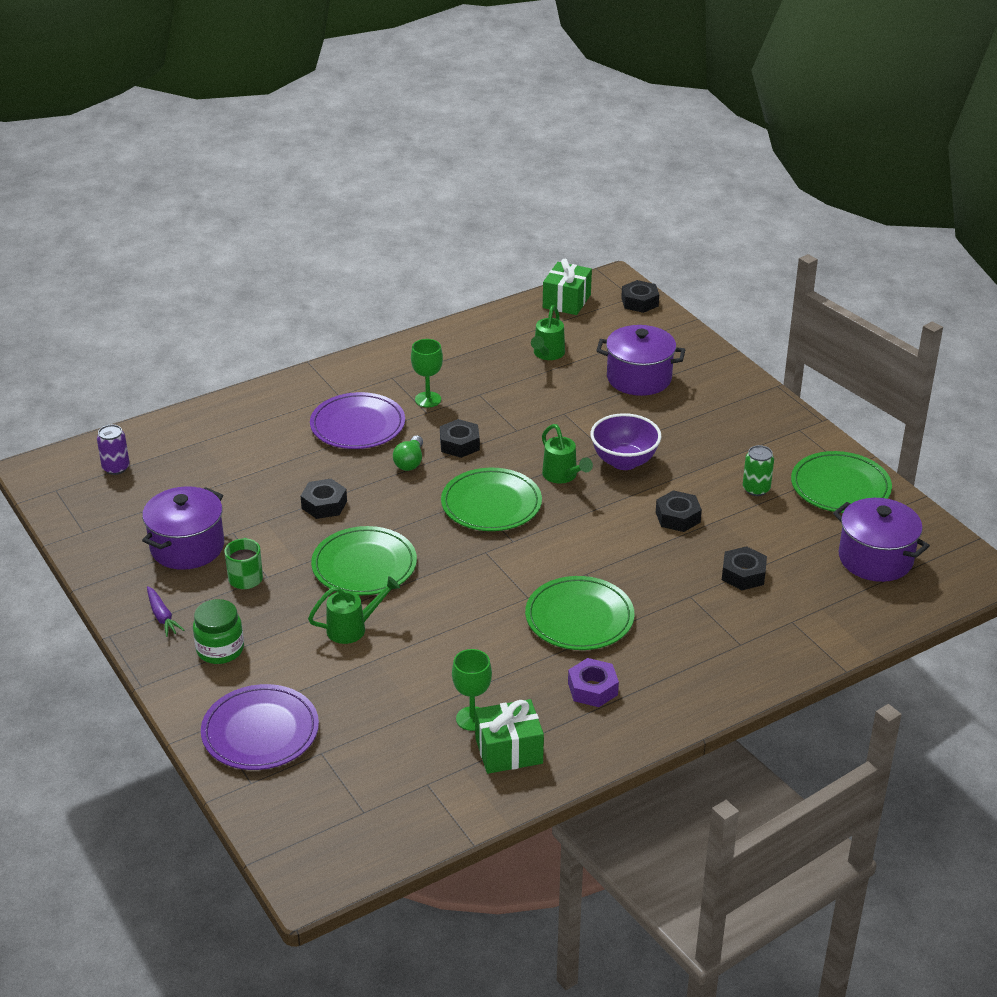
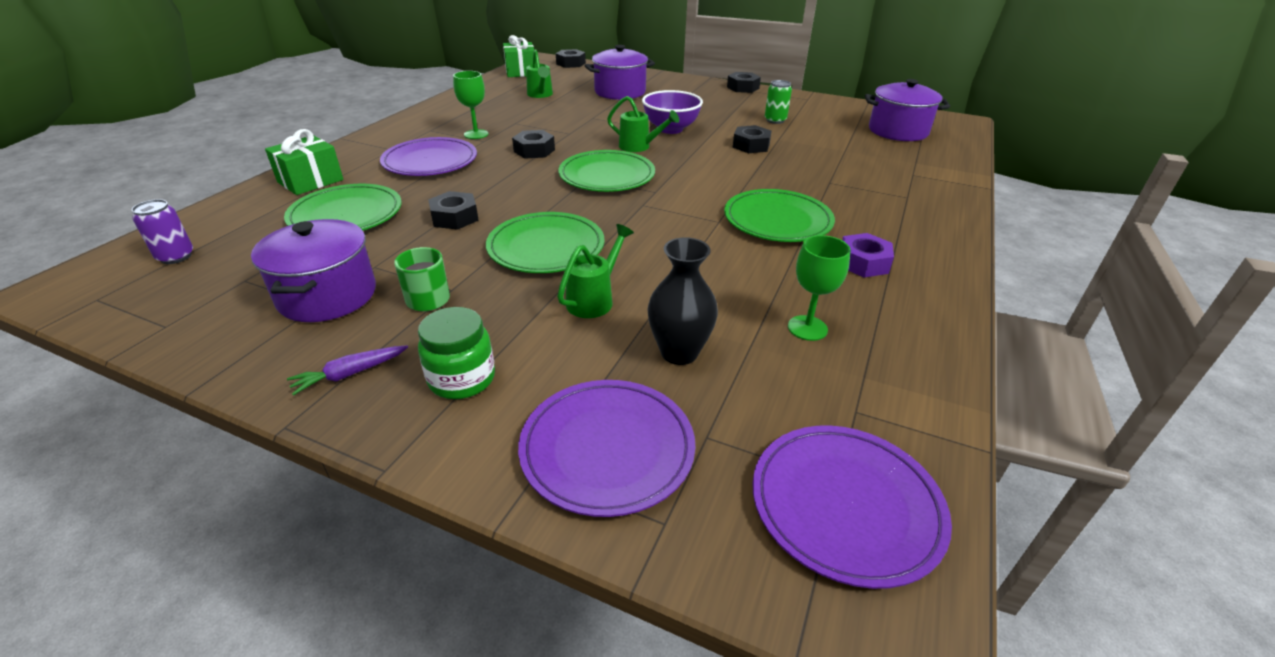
camera: 35 degrees left, 0 degrees up
(162, 616) = (350, 374): purple carrot -> purple carrot turned 120 degrees clockwise
(351, 824) = (845, 505): none -> purple plate
(365, 694) = (679, 352): none -> black vase
(410, 462) = (504, 170): green light bulb -> none
(509, 751) = (878, 340): green gift -> green gift (310, 181)
(743, 574) = (841, 161): black nut -> black nut (743, 88)
(840, 487) = (819, 107): green plate -> green plate (346, 215)

